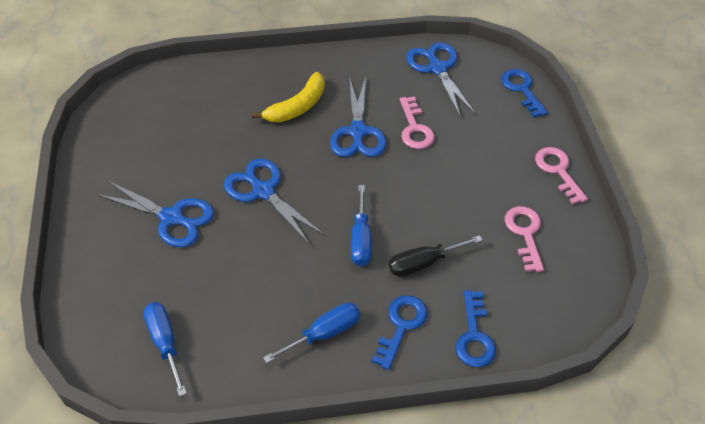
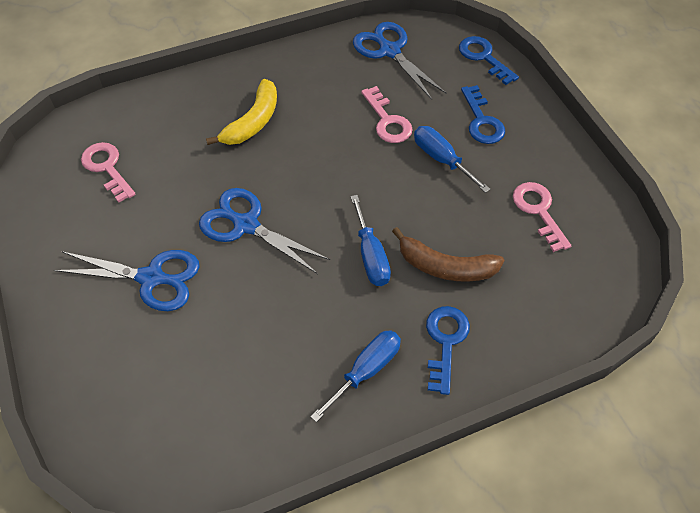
camera: 15 degrees left, 5 degrees up
(165, 343) = (190, 426): blue screwdriver -> blue screwdriver (441, 159)
(358, 132) = (328, 136): blue scissors -> none
(423, 263) = (445, 267): black screwdriver -> brown banana
(474, 336) = (524, 334): blue key -> blue key (482, 121)
(558, 171) = (549, 137): pink key -> pink key (107, 168)

